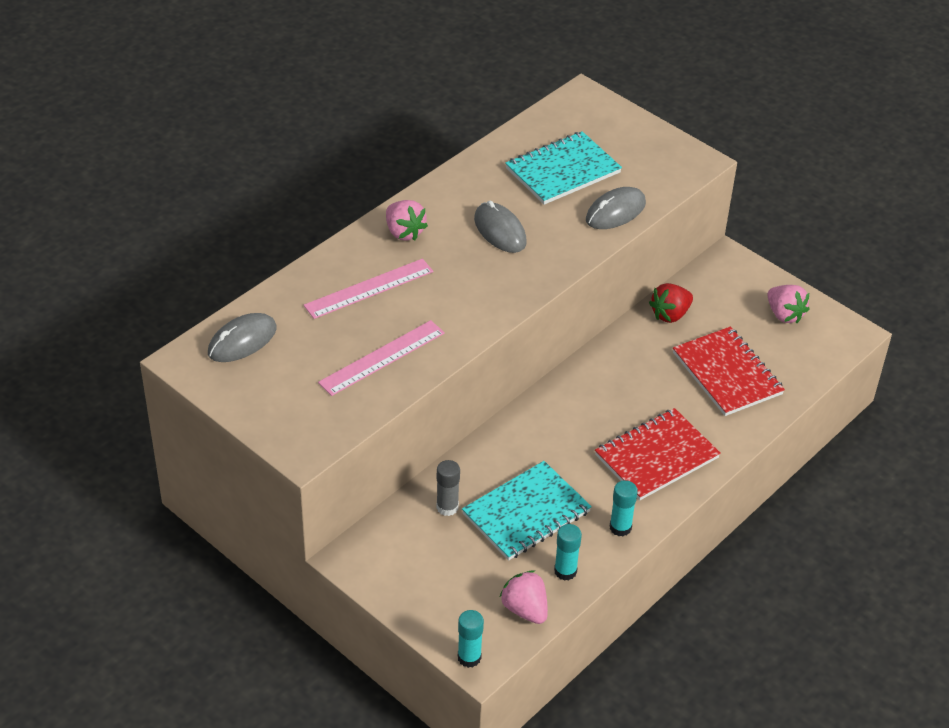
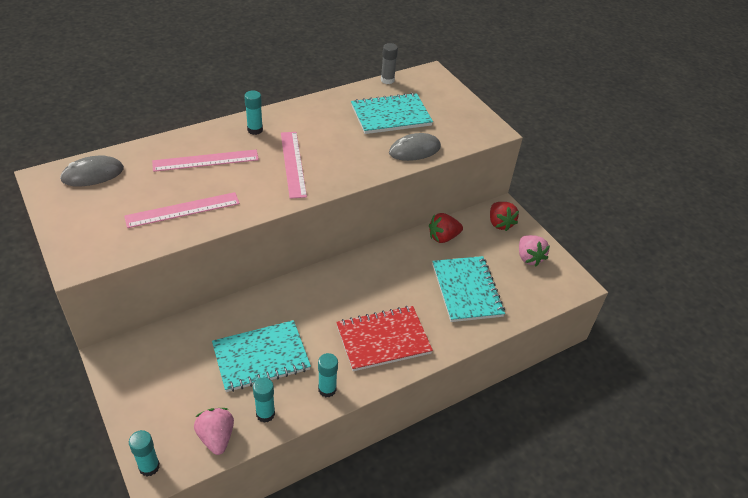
camera: 15 degrees right, 0 degrees up
(404, 232) = (255, 130): pink strawberry -> turquoise glue stick
(447, 507) = (205, 336): grey glue stick -> grey glue stick (387, 80)
(477, 266) = (293, 164): none -> pink ruler
(500, 231) = (323, 144): grey mouse -> none
(727, 373) = (466, 290): red notebook -> turquoise notebook
(731, 279) = (500, 223): none -> red strawberry

